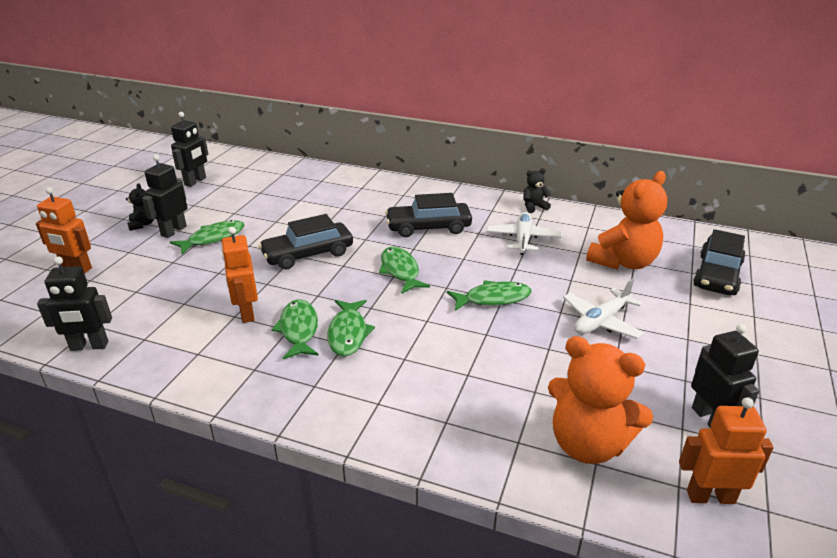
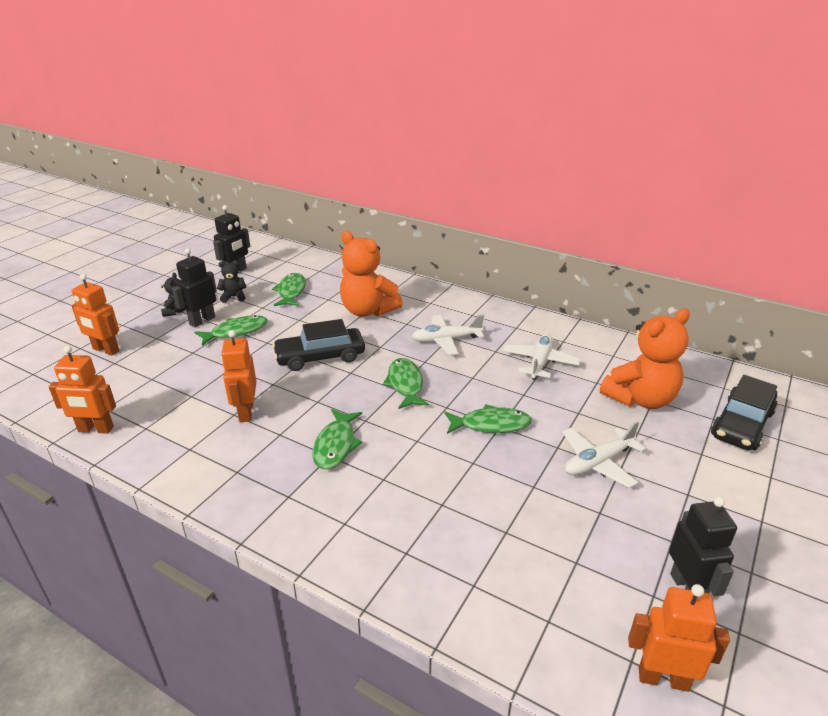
camera: 10 degrees right, 0 degrees up
(89, 346) = (96, 429): black robot -> orange robot
(299, 330) = (290, 435): green fish -> green fish (291, 291)
(428, 227) = (446, 340): black car -> white plane
(534, 207) = (561, 328): black teddy bear -> black teddy bear (234, 297)
(587, 444) = (545, 598): orange teddy bear -> orange teddy bear (368, 311)

